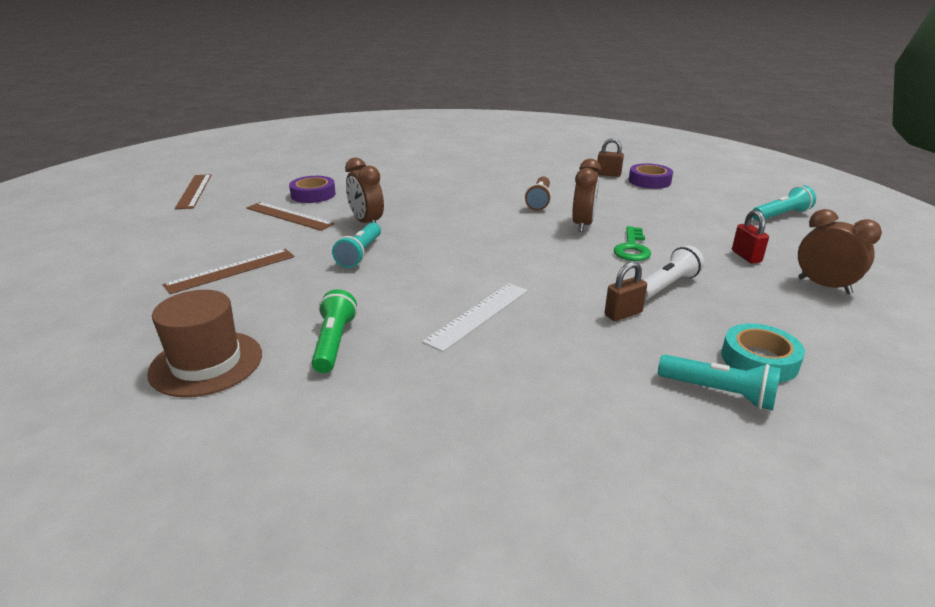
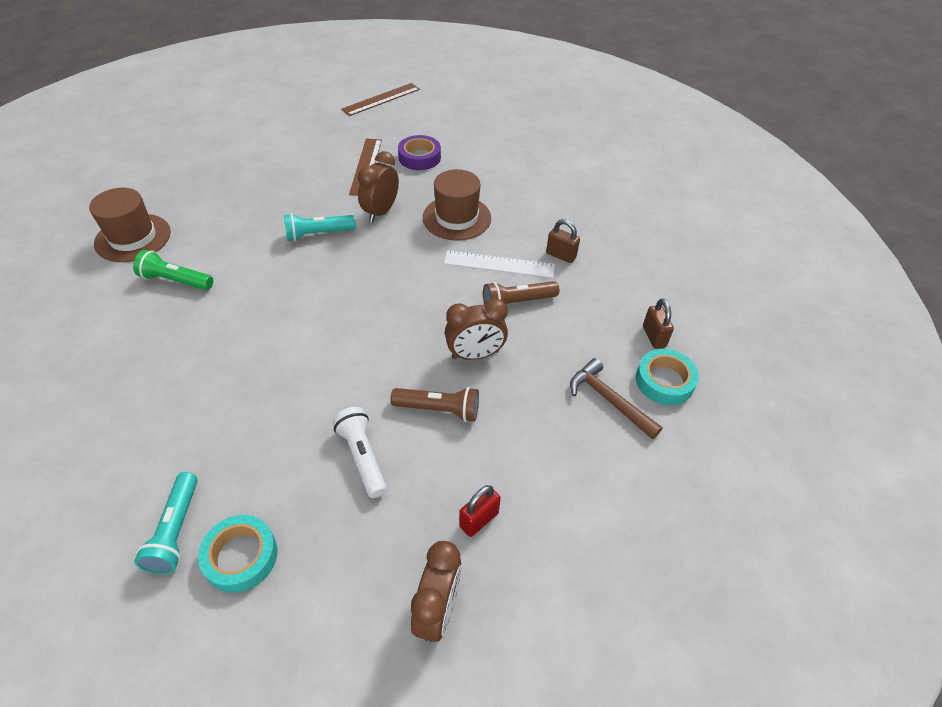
camera: 60 degrees right, 20 degrees up
(231, 270) = (256, 186): brown ruler -> none
(334, 343) = (176, 281): green flashlight -> green flashlight turned 135 degrees counterclockwise
(416, 199) = (456, 218): none -> brown hat
(478, 315) = (245, 340): white ruler -> white ruler (499, 264)
(623, 314) = (287, 435): brown padlock -> brown padlock (561, 255)
(632, 248) = (439, 409): green key -> brown flashlight
(649, 181) = (664, 381): purple tape -> turquoise tape
(656, 198) = (609, 400): none -> brown hammer
(666, 286) = (362, 457): white flashlight -> white flashlight turned 135 degrees counterclockwise
(781, 215) = (648, 546): turquoise flashlight -> none

